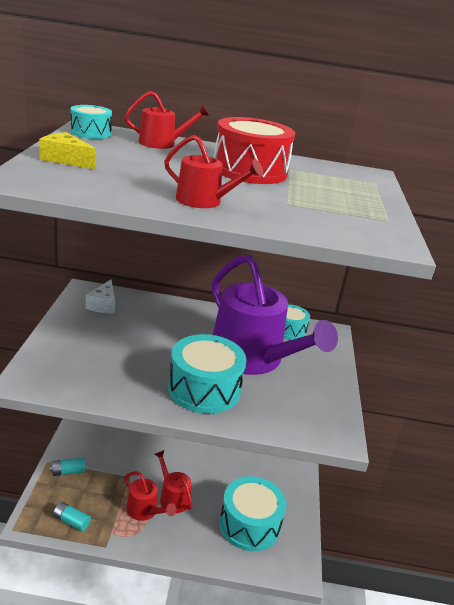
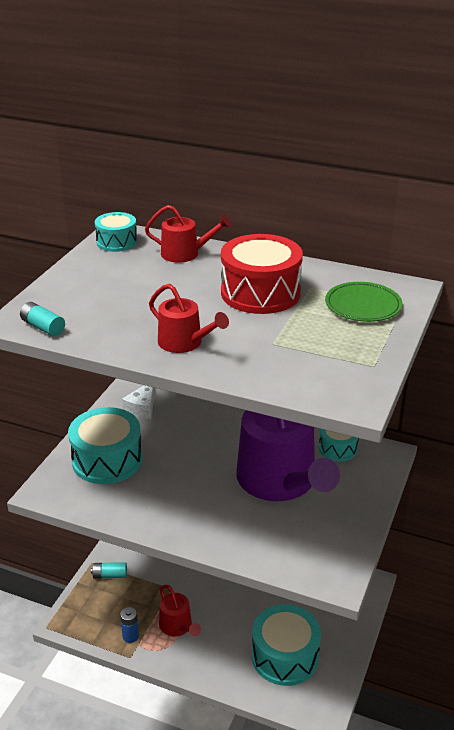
camera: 20 degrees right, 5 degrees up
(66, 160) = (75, 287): yellow cheese -> none
(71, 521) = (102, 627): turquoise battery -> turquoise battery (43, 327)
(101, 526) = (130, 636): none -> blue battery
(173, 497) = (210, 616): red watering can -> none
(204, 389) = (214, 514): turquoise drum -> turquoise drum (107, 460)
(344, 182) = (363, 306): none -> green plate

